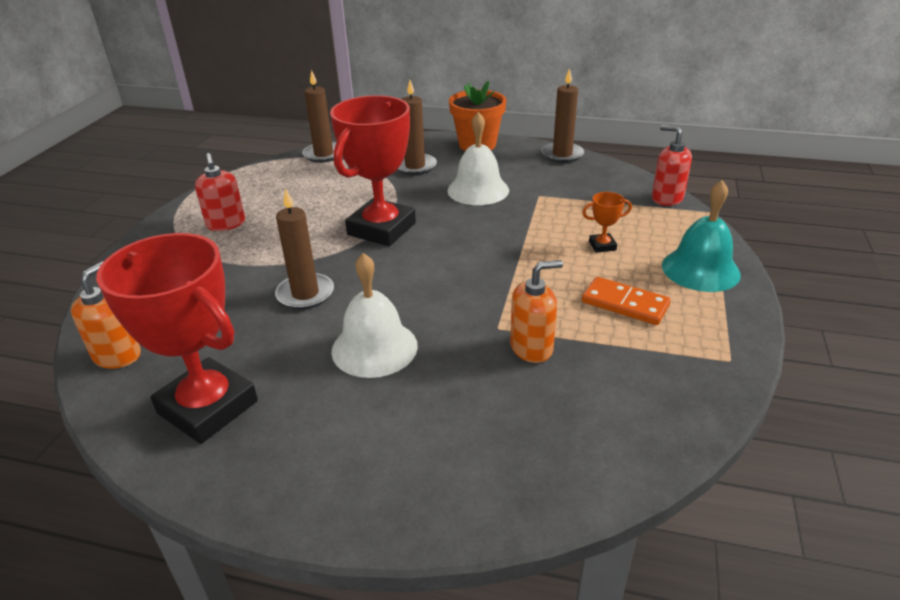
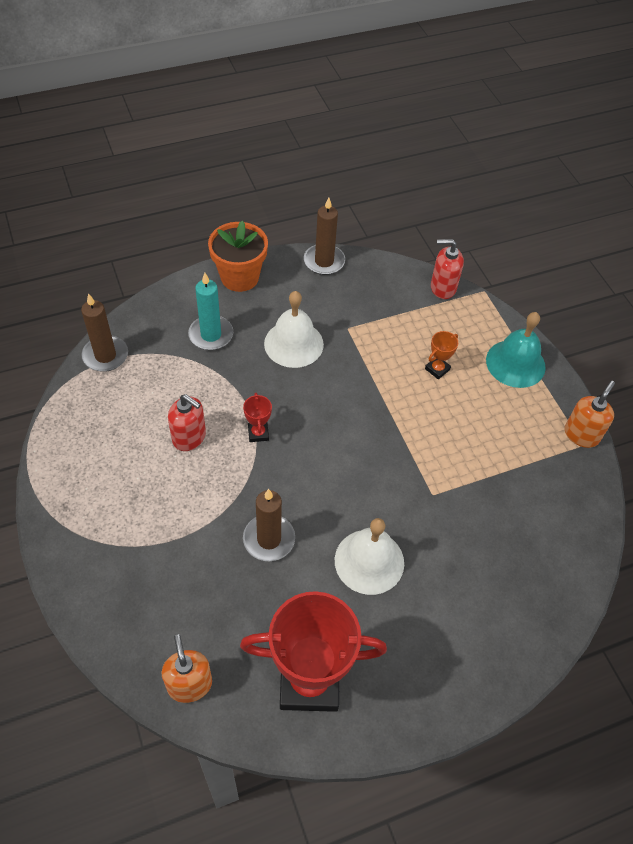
camera: 40 degrees left, 20 degrees up
(226, 224) = (113, 497): red soap dispenser -> red soap dispenser (189, 437)
(381, 229) = (258, 433): red trophy -> red trophy, size x0.40
(415, 166) = (211, 335): brown candle -> turquoise candle
(531, 348) = (467, 500): orange soap dispenser -> orange soap dispenser (581, 434)
(624, 304) = (493, 425): orange domino -> none

